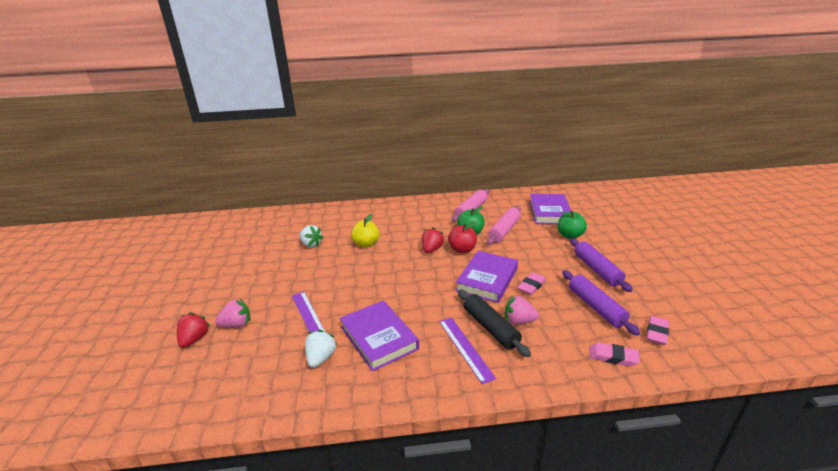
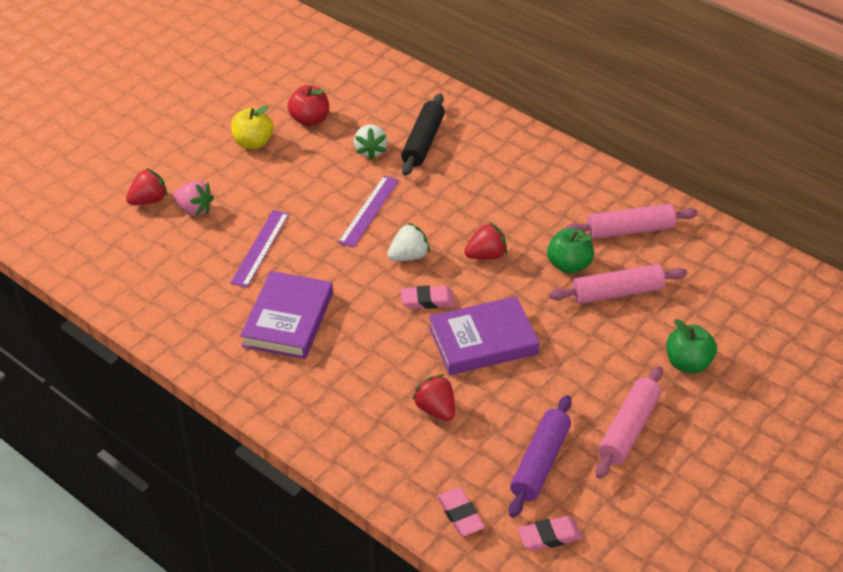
camera: 45 degrees right, 15 degrees up
(321, 358) = (219, 300): white strawberry -> white strawberry (409, 256)
(366, 244) = (427, 193): yellow apple -> yellow apple (253, 143)
(462, 250) = (519, 282): red apple -> red apple (310, 120)
(465, 348) = (345, 392): purple ruler -> purple ruler (369, 211)
(490, 328) = (398, 393): black rolling pin -> black rolling pin (423, 142)
(518, 321) = (436, 409): pink strawberry -> red strawberry
(531, 286) = (516, 386): pink eraser -> pink eraser (427, 300)
(549, 212) = (731, 310): purple book -> none
(596, 270) = (628, 429): purple rolling pin -> pink rolling pin

